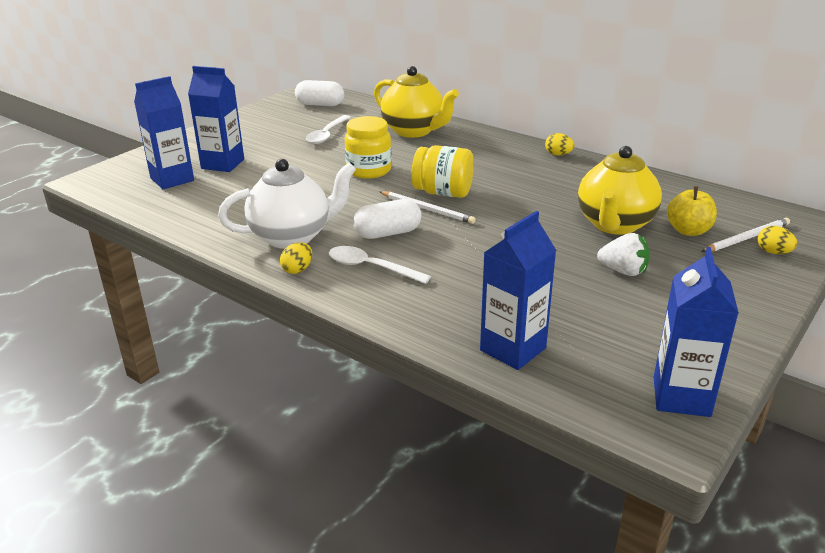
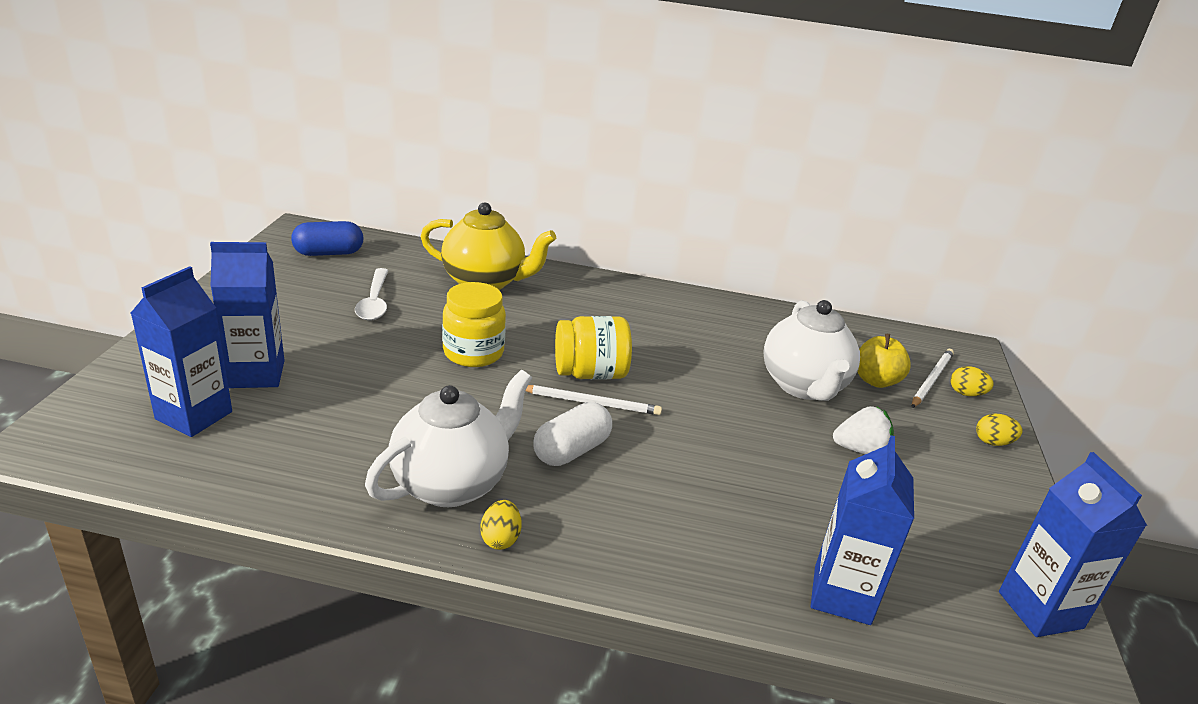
camera: 30 degrees left, 0 degrees up
(320, 104) = (329, 253): white capsule -> blue capsule
(371, 267) = (591, 511): white spoon -> none
(558, 154) = (674, 296): yellow egg -> yellow egg (993, 442)
(614, 224) = (803, 386): yellow teapot -> white teapot

